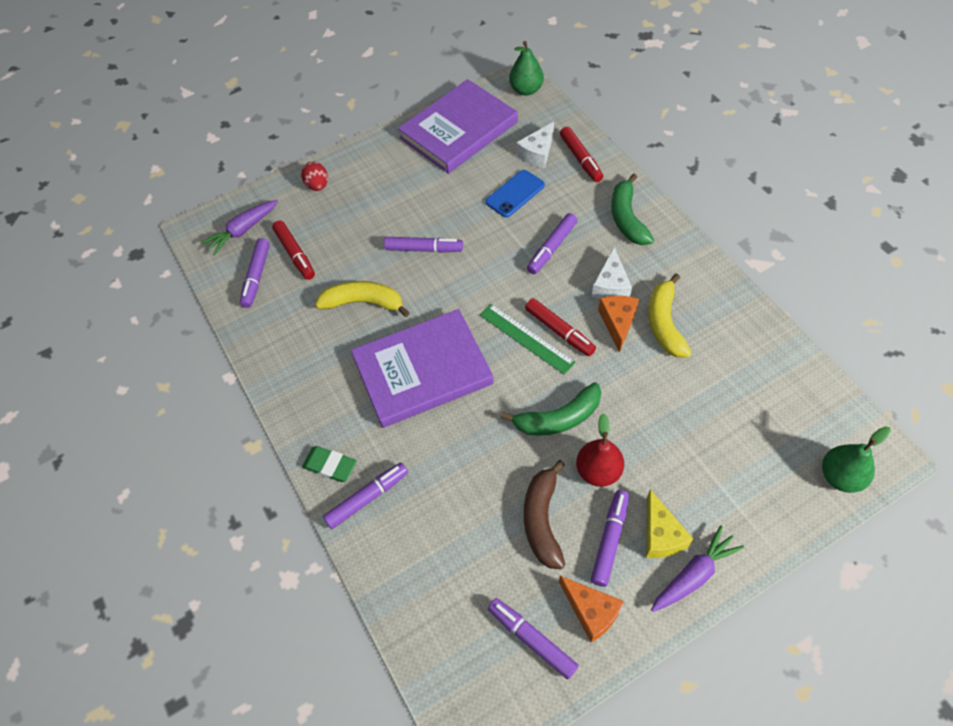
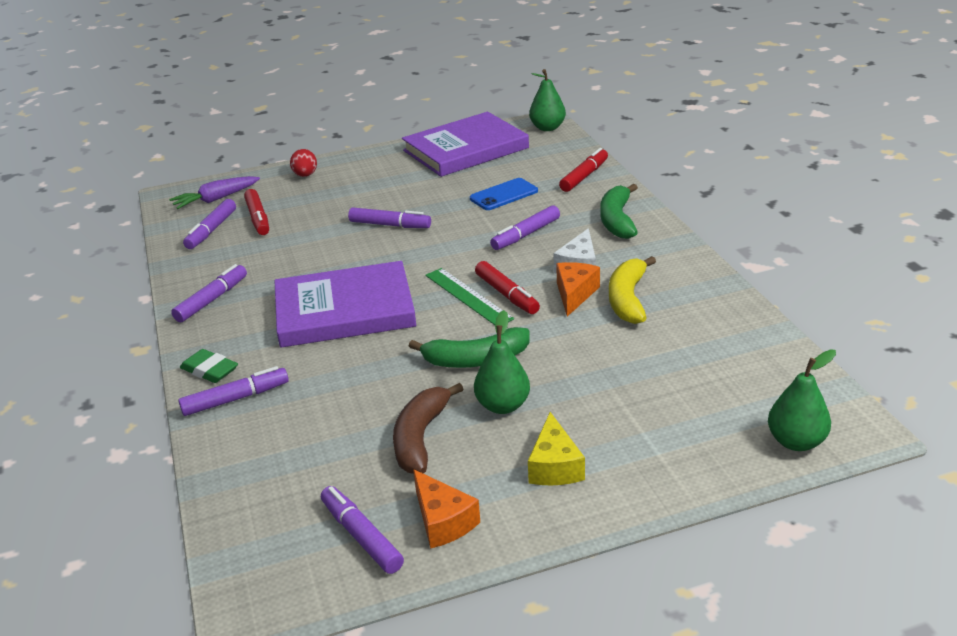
camera: 10 degrees right, 25 degrees down
(363, 302) = (308, 256): yellow banana -> none
(537, 153) = (540, 169): white cheese -> none
(580, 159) = (584, 176): red marker -> red marker turned 135 degrees counterclockwise
(598, 471) = (503, 406): red pear -> green pear
(610, 540) = (492, 463): purple marker -> purple marker (212, 300)
(694, 574) = (581, 504): purple carrot -> none

